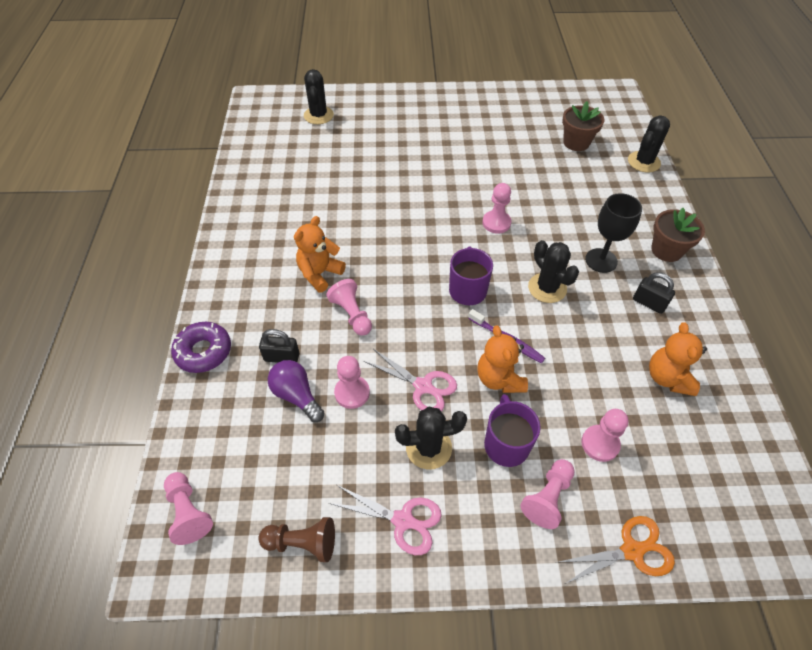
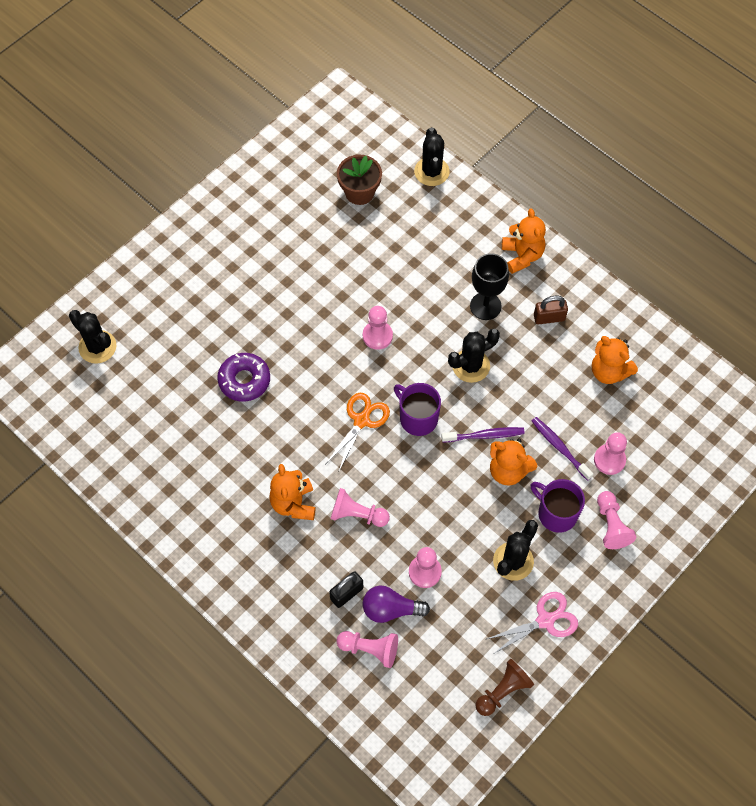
camera: 45 degrees left, 10 degrees up
(188, 512) = (414, 745): pink pawn -> pink pawn (370, 649)
(203, 351) = (285, 643): purple donut -> purple donut (244, 380)
(423, 386) = (465, 523): pink scissors -> none
(547, 288) = (471, 366): black cactus -> black cactus turned 45 degrees counterclockwise
(562, 398) = (559, 447): none -> purple toothbrush
(632, 551) = (682, 513): orange scissors -> orange scissors (361, 420)
(649, 303) = (549, 317): black padlock -> brown padlock
(666, 250) = (522, 256): brown flower pot -> orange teddy bear

